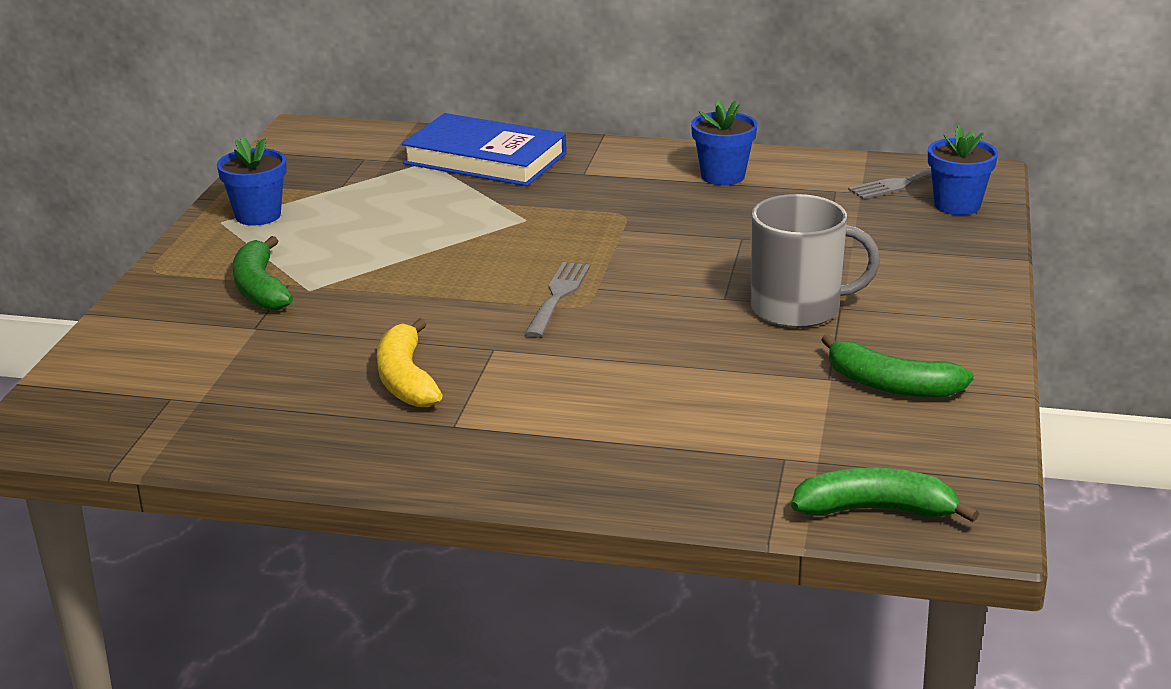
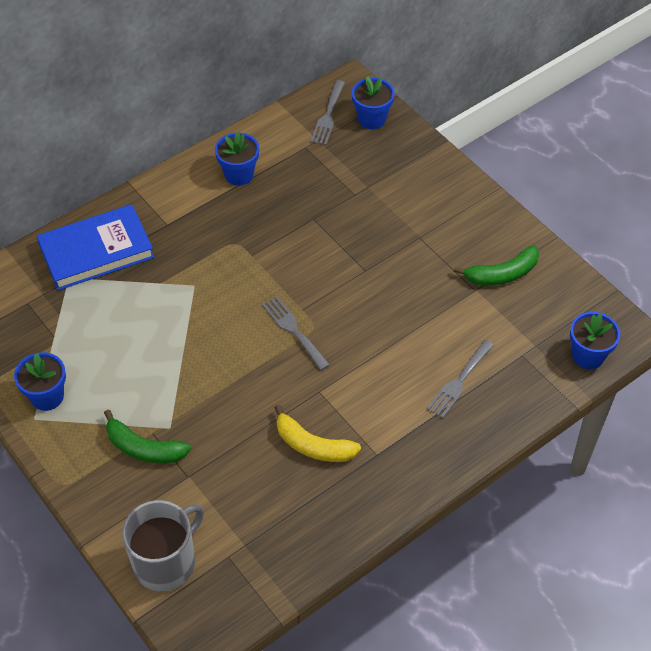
camera: 50 degrees left, 25 degrees up
(660, 431) = (459, 382): none -> grey fork
(798, 309) = (405, 252): grey mug -> grey mug (166, 561)
(875, 510) = (588, 355): green banana -> blue flower pot

